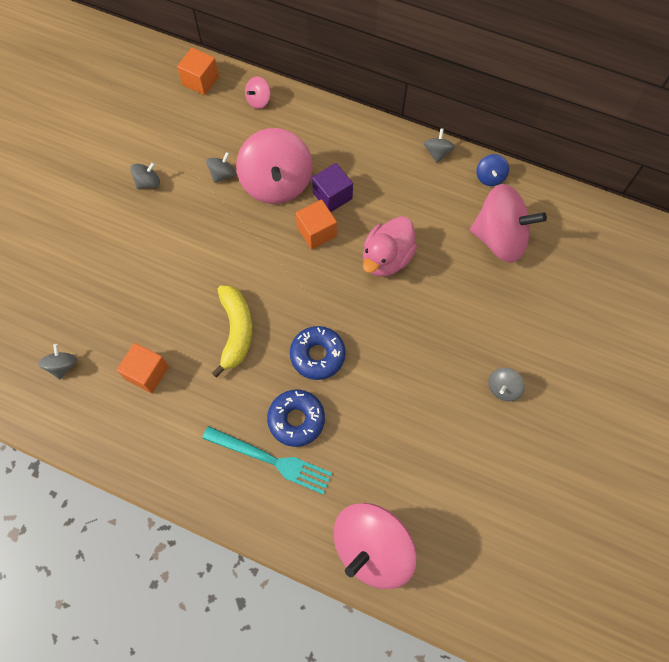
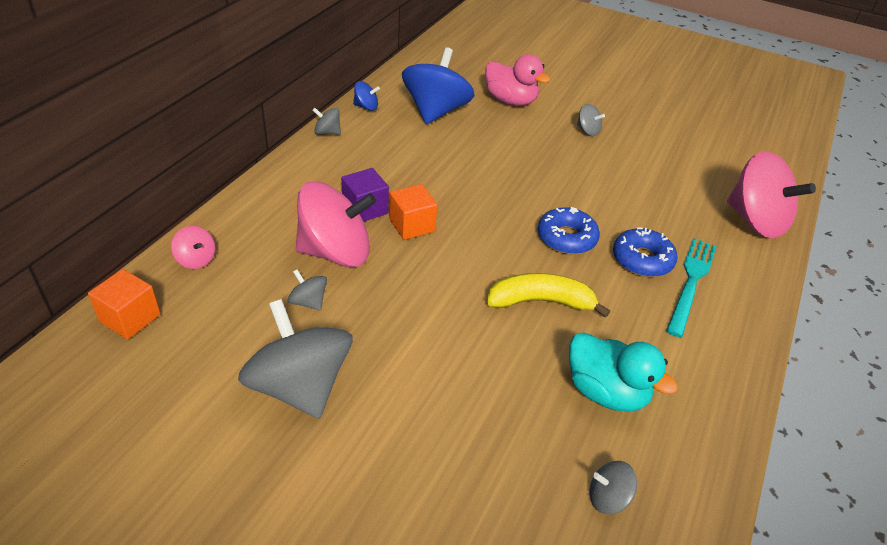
camera: 90 degrees left, 25 degrees down
(147, 373) = (606, 392): orange cube -> turquoise duck
(148, 182) = (300, 386): grey spinning top -> grey spinning top, size x2.30
(386, 258) = (451, 179): pink duck -> pink duck (510, 101)
(499, 238) = (436, 111): pink spinning top -> blue spinning top

